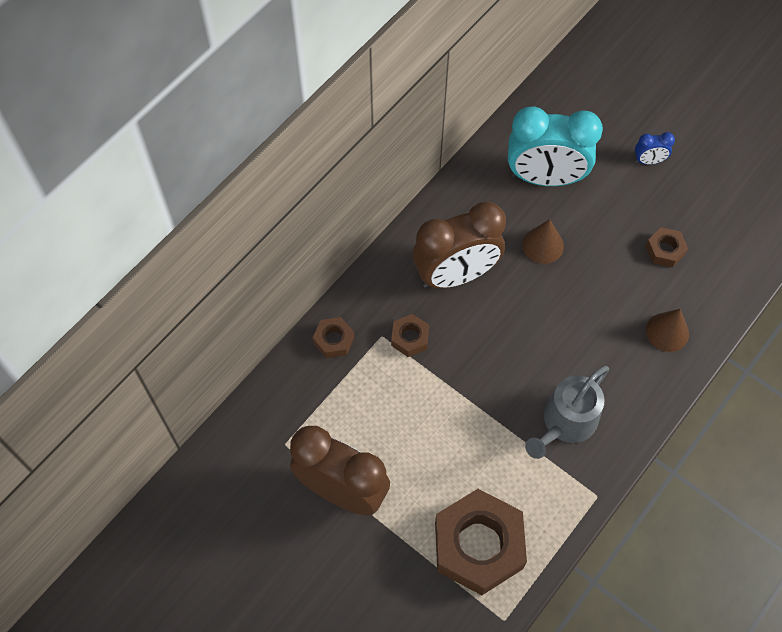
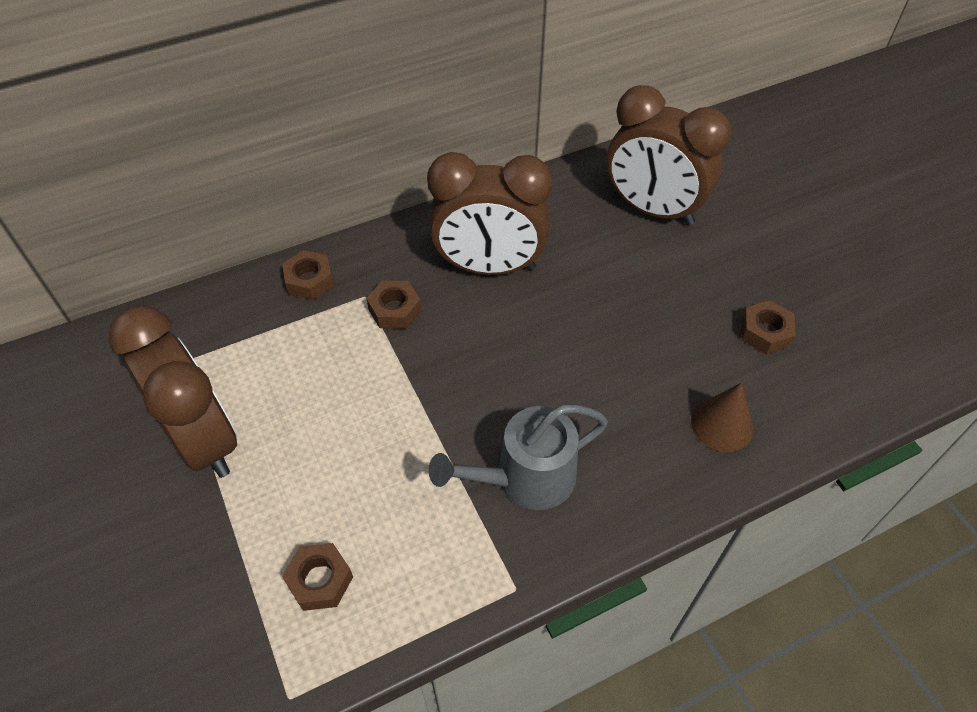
camera: 25 degrees right, 10 degrees down
(478, 545) = (320, 580): brown nut -> brown nut, size x0.46
(543, 245) = (611, 273): brown cone -> none
(545, 178) = (652, 210): turquoise clock -> brown clock
(649, 161) = (790, 234): blue clock -> none

